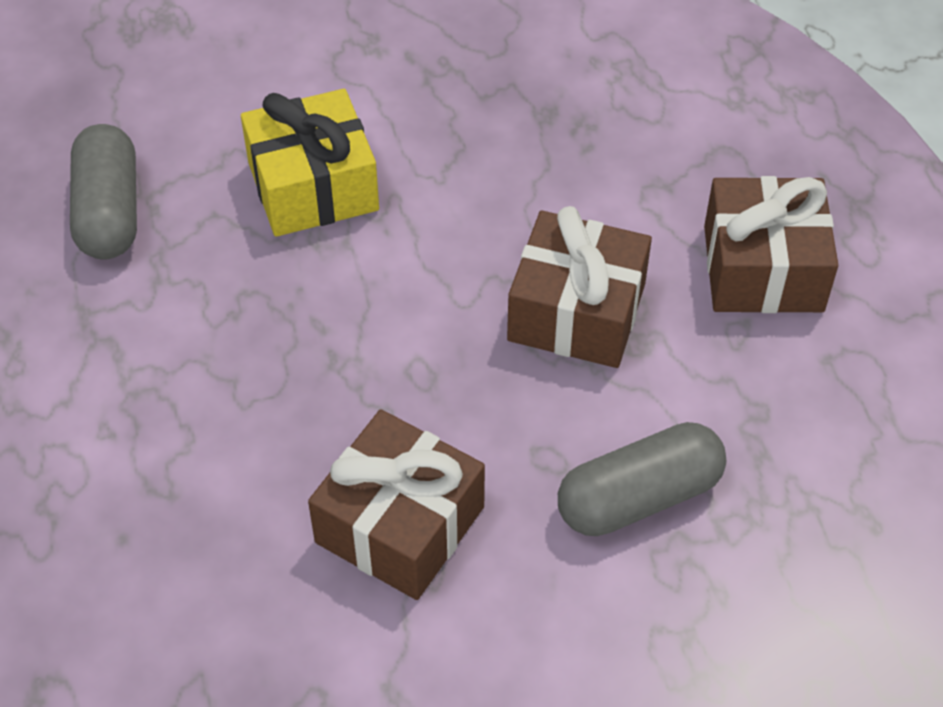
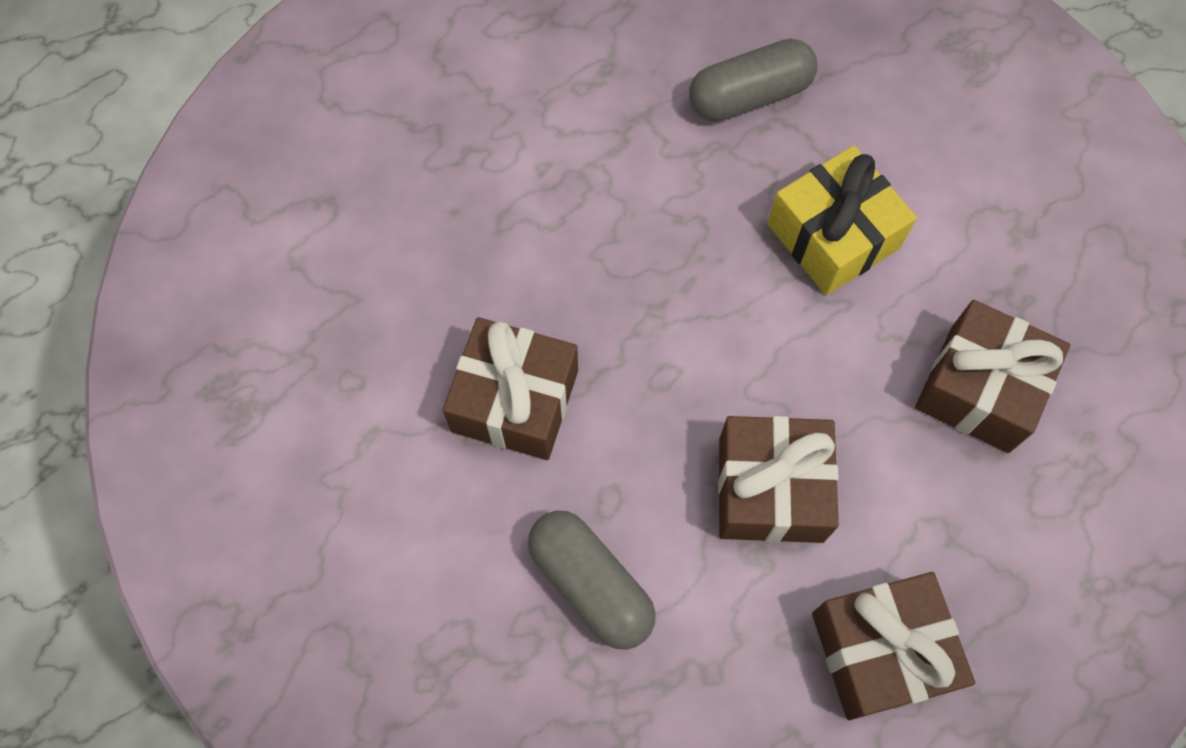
camera: 75 degrees right, 15 degrees up
(522, 121) = (979, 388): none -> brown gift

